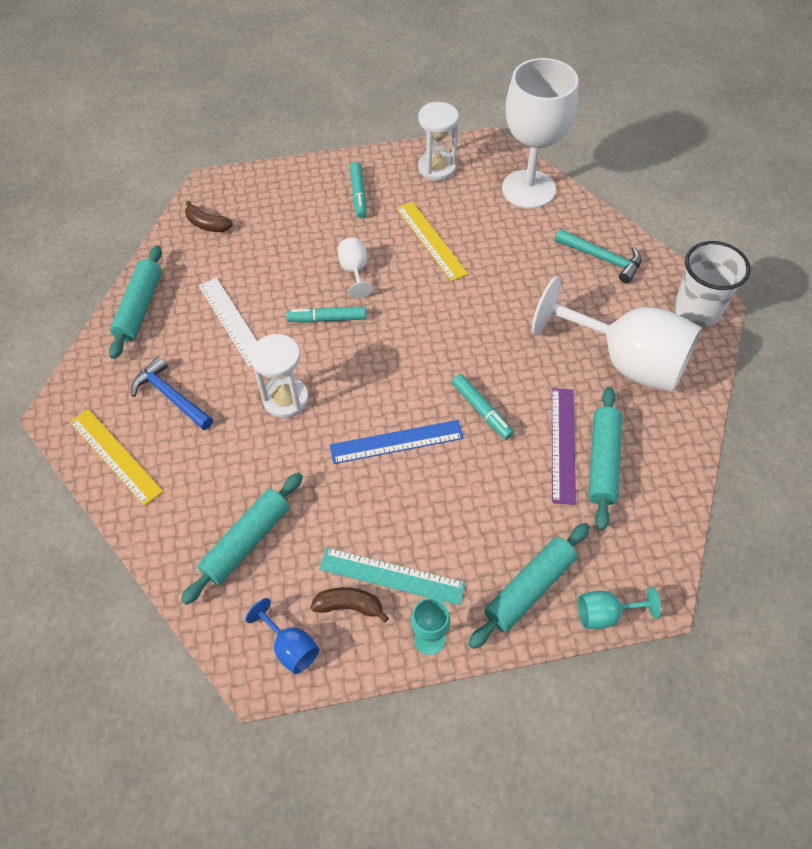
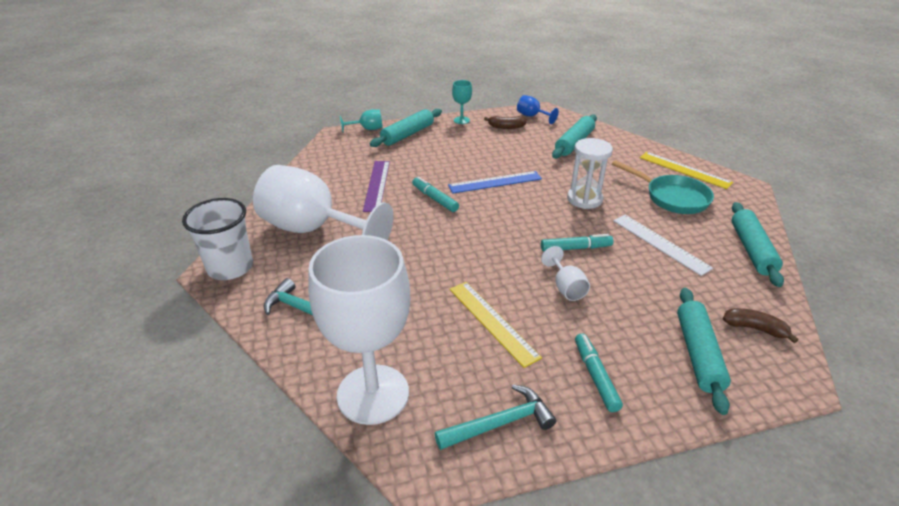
camera: 175 degrees right, 20 degrees down
(171, 396) = (672, 197): blue hammer -> turquoise pan
(392, 576) = (485, 136): turquoise ruler -> none
(437, 168) = (500, 423): white hourglass -> turquoise hammer
(602, 462) = (351, 178): turquoise rolling pin -> turquoise rolling pin (698, 354)

